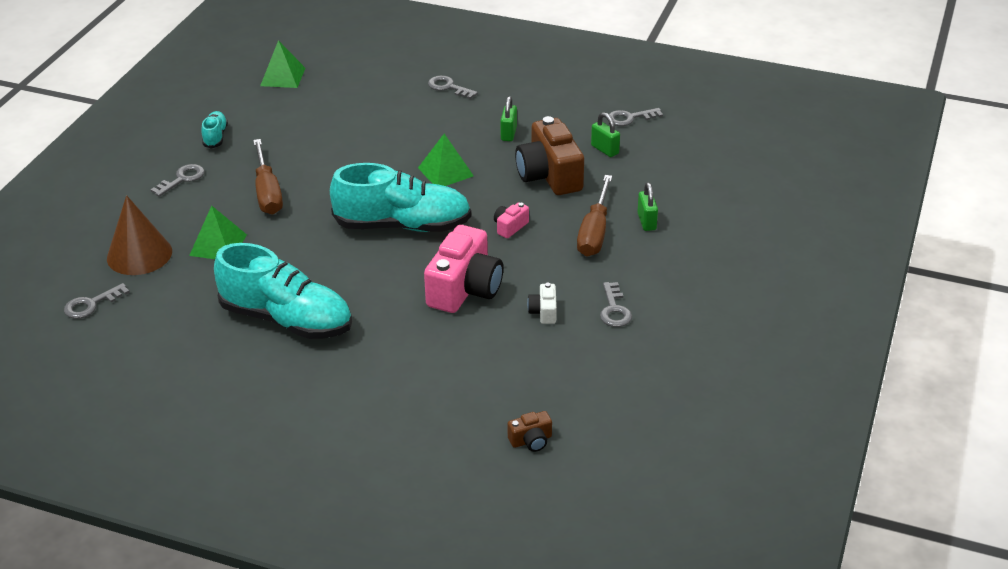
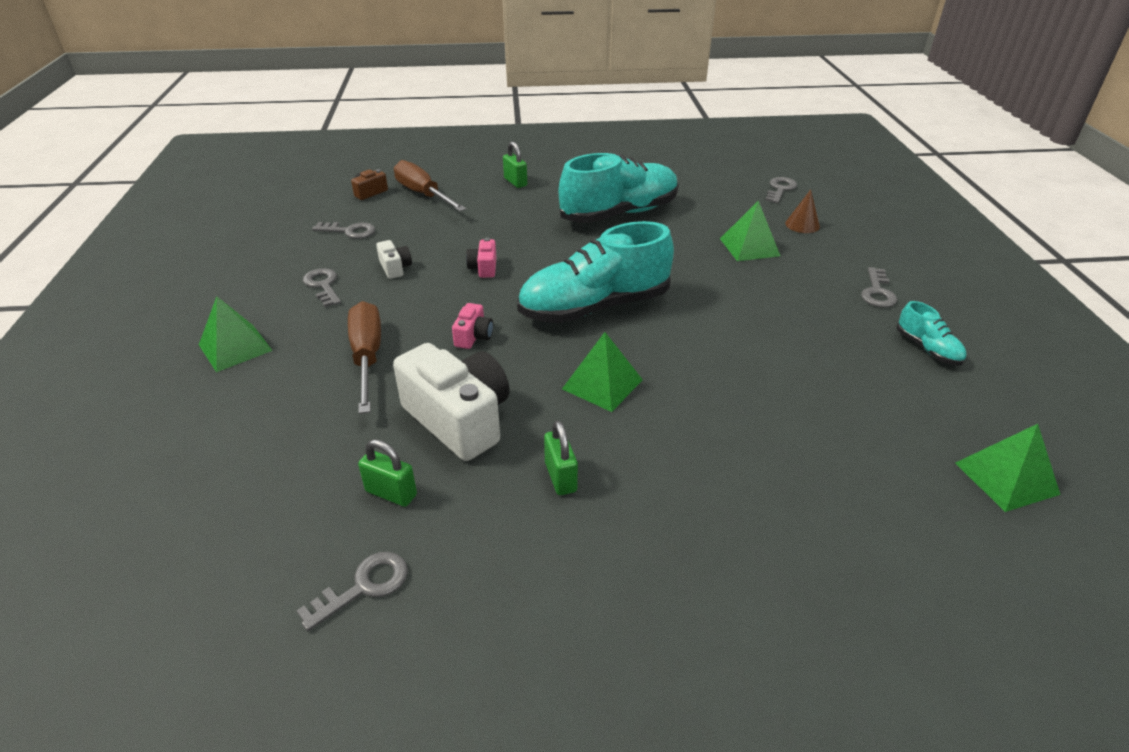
camera: 155 degrees right, 0 degrees up
(139, 254) = (802, 225): brown cone -> brown cone, size x0.54
(267, 192) = (773, 302): brown screwdriver -> brown screwdriver (423, 194)
(287, 320) = (619, 213): turquoise shoe -> turquoise shoe turned 150 degrees clockwise
(448, 87) = (734, 551): grey key -> grey key (349, 231)
(465, 289) = (483, 268): pink camera -> pink camera, size x0.45
(549, 175) = (459, 419): brown camera -> white camera
(646, 221) = (301, 388): green padlock -> green padlock (515, 182)
(693, 267) = (235, 347): none -> green pyramid

